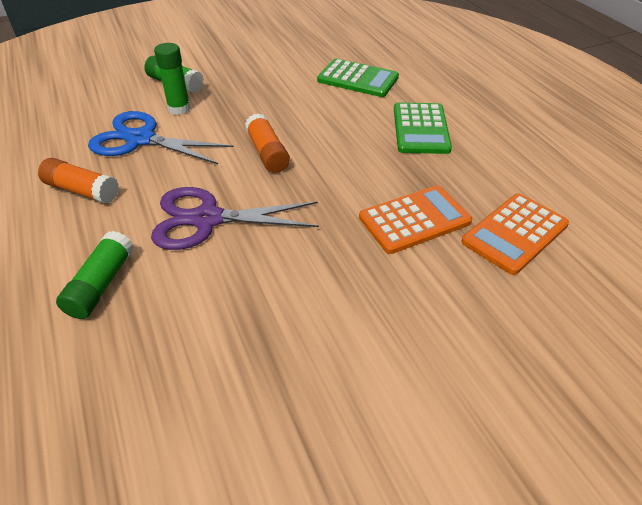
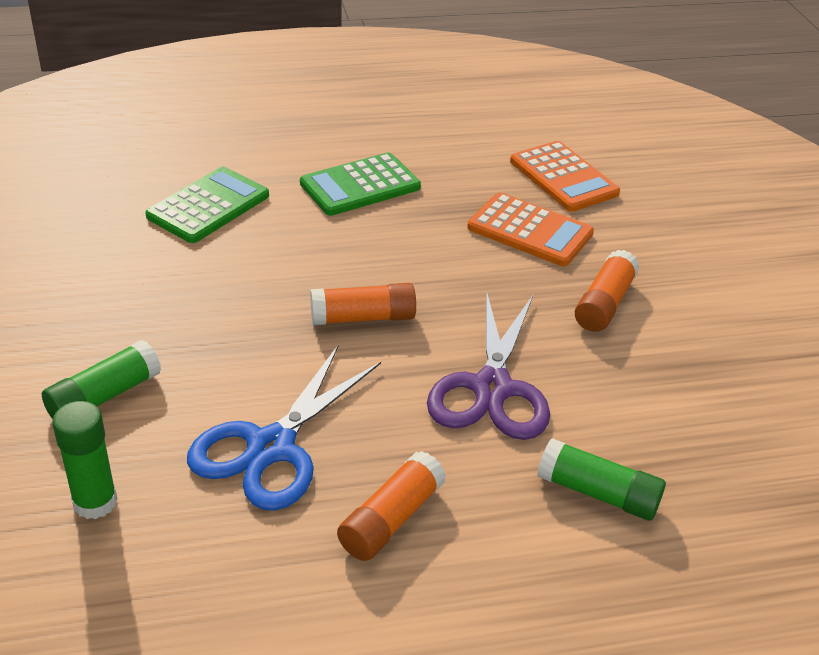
camera: 80 degrees left, 5 degrees down
(179, 108) = (195, 397): green glue stick -> green glue stick (95, 502)
(331, 274) = (604, 303): none -> orange glue stick
(414, 220) = (530, 231): orange calculator -> orange calculator turned 135 degrees clockwise
(420, 129) = (360, 185): green calculator -> green calculator turned 135 degrees clockwise

